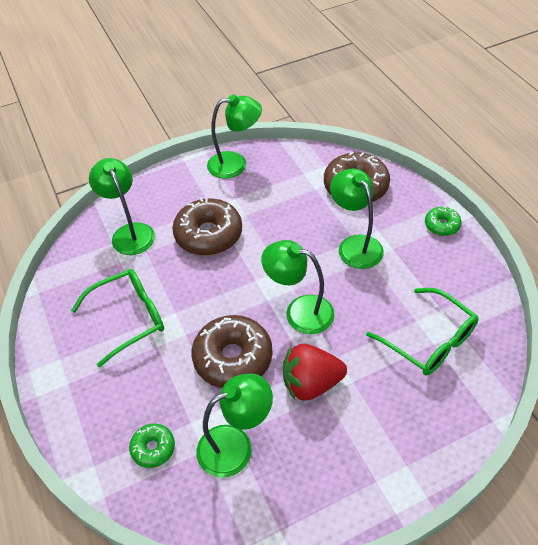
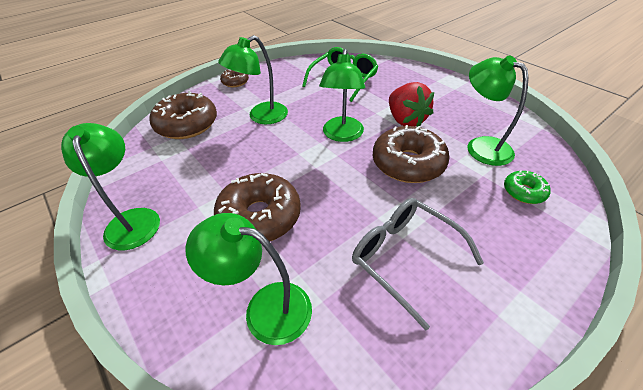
camera: 105 degrees left, 5 degrees down
(128, 319) = (406, 258): green glasses -> grey glasses
(130, 232) = (265, 308): green lamp -> green lamp turned 60 degrees clockwise
(442, 225) = (235, 82): green donut -> brown donut

